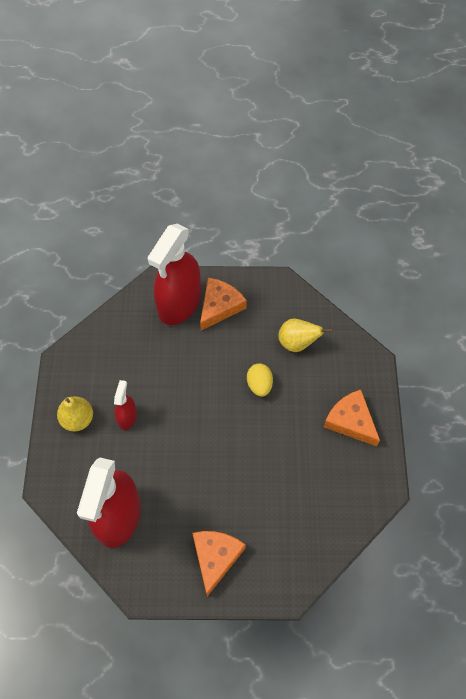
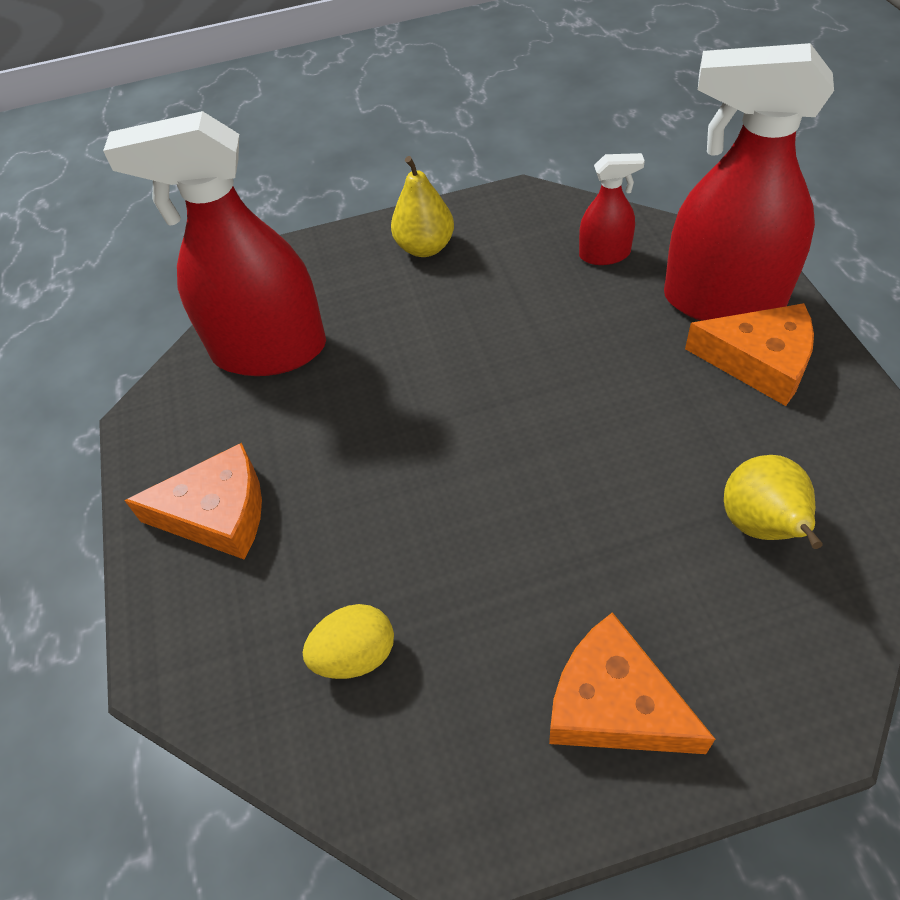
camera: 80 degrees right, 10 degrees down
(127, 417) = (454, 303): red spray bottle -> red spray bottle (604, 254)
(259, 385) = (615, 482): yellow egg -> yellow egg (355, 655)
(351, 421) = (614, 704): orange cheese -> orange cheese turned 90 degrees counterclockwise

